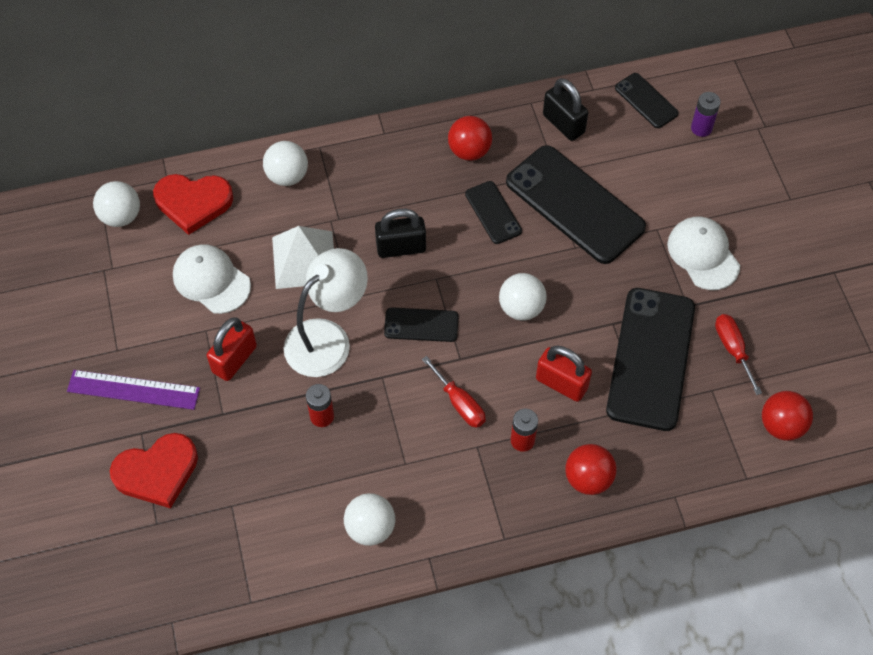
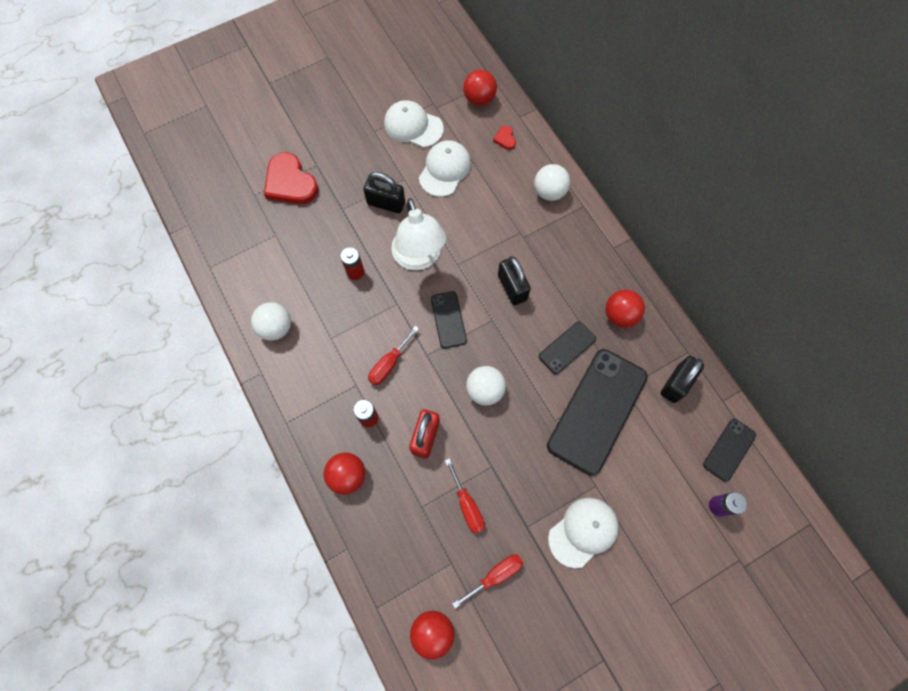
camera: 75 degrees right, 10 degrees up
(121, 216) = (479, 99): white ball -> red ball
(129, 302) = (413, 126): none -> white cap
(133, 390) = (347, 150): purple ruler -> none
(193, 203) = (505, 139): red heart -> red heart, size x0.45
(234, 359) = (386, 203): red padlock -> black padlock
(304, 259) = (480, 224): white pyramid -> none
(327, 338) = (419, 258): white lamp -> white lamp turned 45 degrees clockwise
(651, 358) = (467, 505): black phone -> red screwdriver

